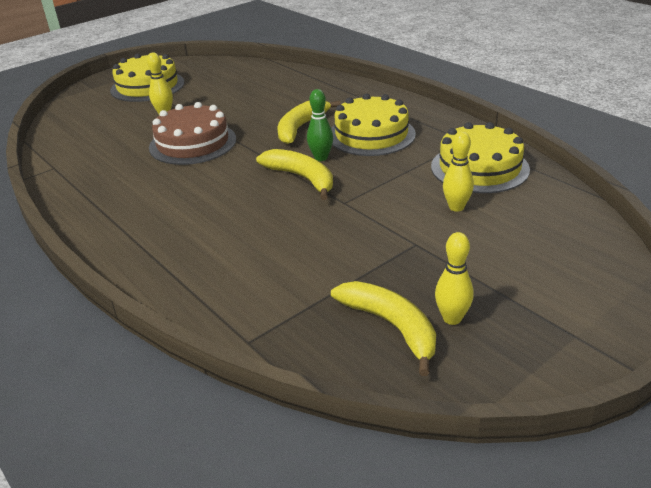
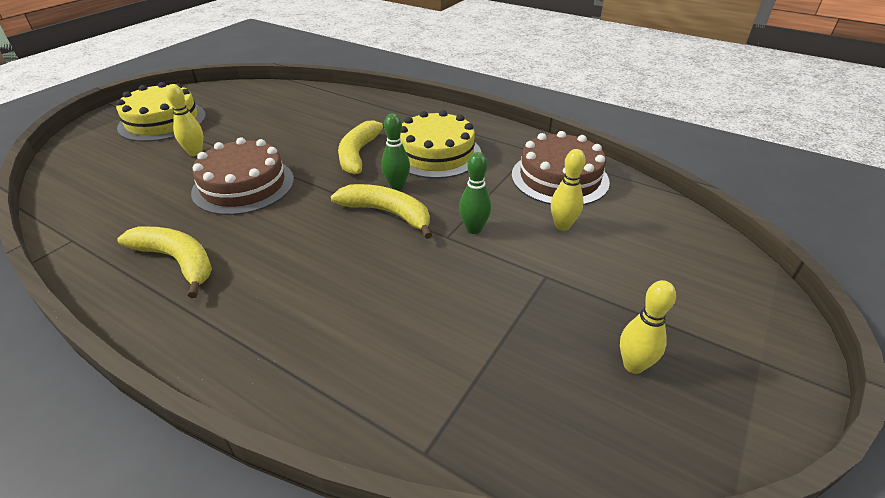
camera: 20 degrees left, 5 degrees up
(371, 199) = (474, 229): none -> green bowling pin
(392, 326) = (578, 391): yellow banana -> yellow banana (178, 261)
(479, 168) = (559, 178): yellow cake -> brown cake

